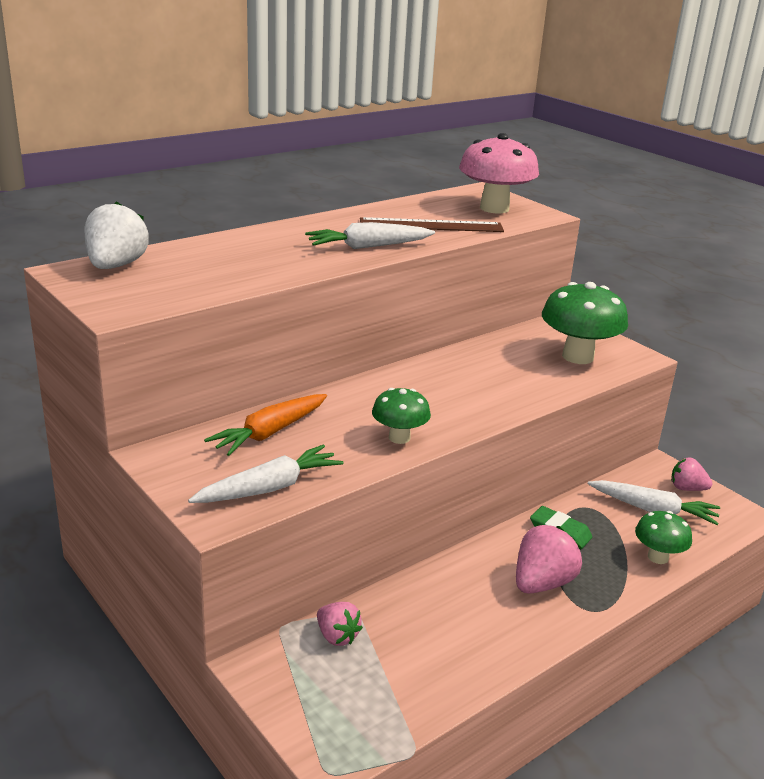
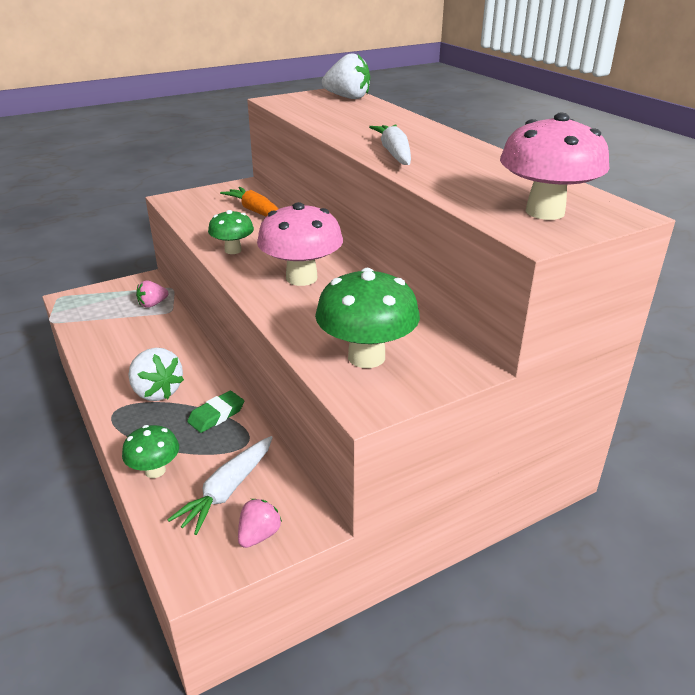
camera: 100 degrees right, 5 degrees up
(269, 488) = (192, 210): white carrot -> none
(431, 225) = (464, 178): brown ruler -> none
(454, 390) = (301, 278): none -> pink mushroom
(542, 583) = (157, 392): pink strawberry -> white strawberry

